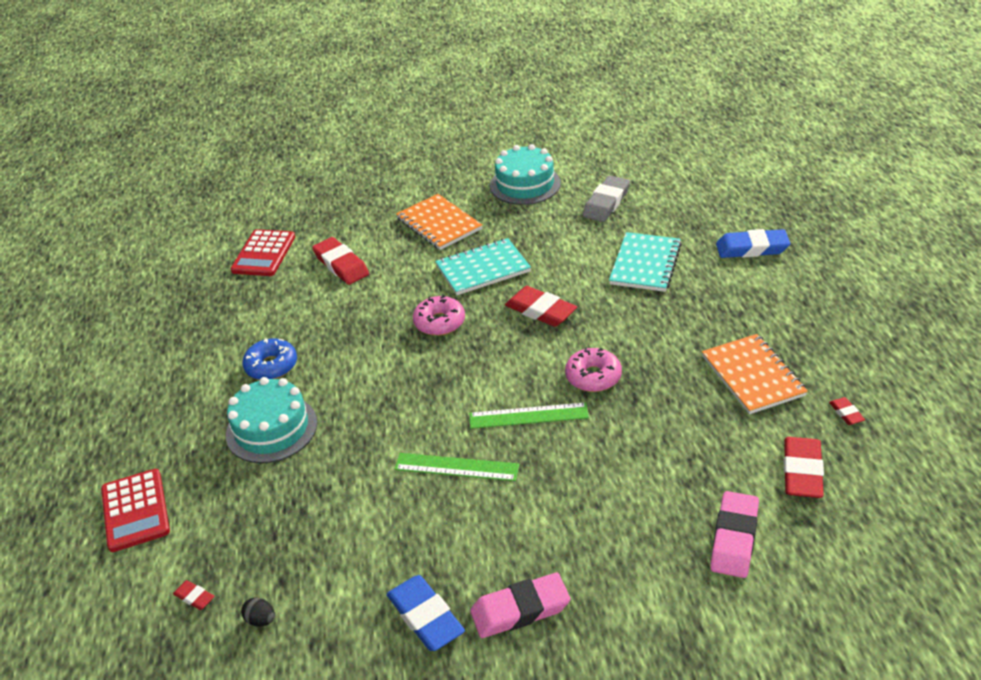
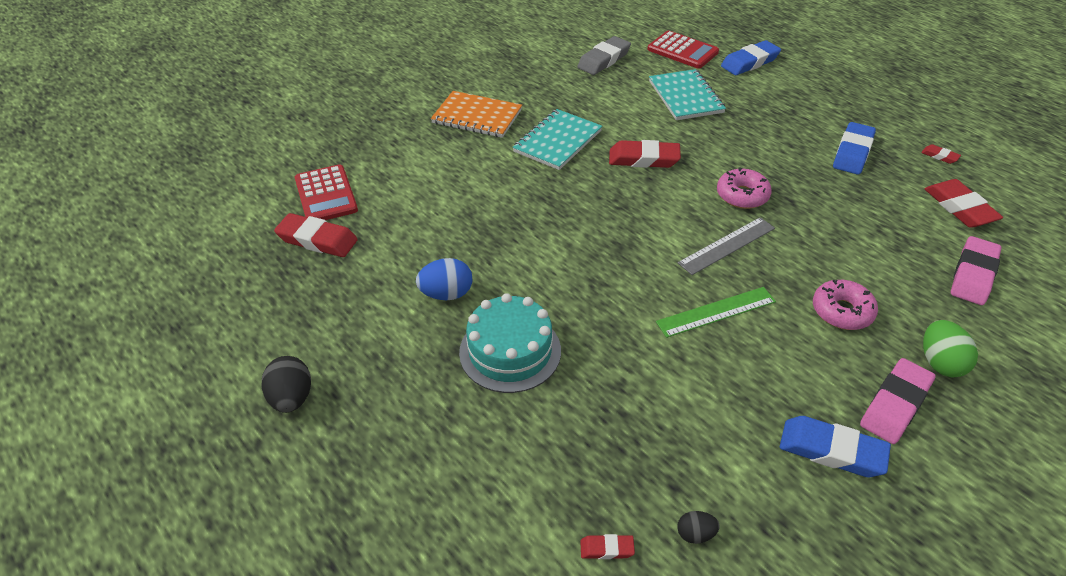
camera: 35 degrees left, 5 degrees up
(106, 398) = (292, 398): none -> black egg
(135, 510) = (449, 496): red calculator -> red calculator (682, 51)
(271, 366) = (446, 294): blue donut -> blue egg
(341, 265) = (419, 179): red eraser -> red eraser (317, 240)
(439, 322) = (568, 197): pink donut -> pink donut (842, 311)
(525, 184) = (519, 64): turquoise cake -> none
(528, 416) = (727, 245): green ruler -> grey ruler
(603, 597) = (940, 363): none -> green egg
(606, 203) = (604, 60): grey eraser -> grey eraser turned 45 degrees clockwise
(734, 538) = (973, 275): pink eraser -> pink eraser turned 45 degrees clockwise
(753, 376) = (852, 152): orange notebook -> blue eraser

